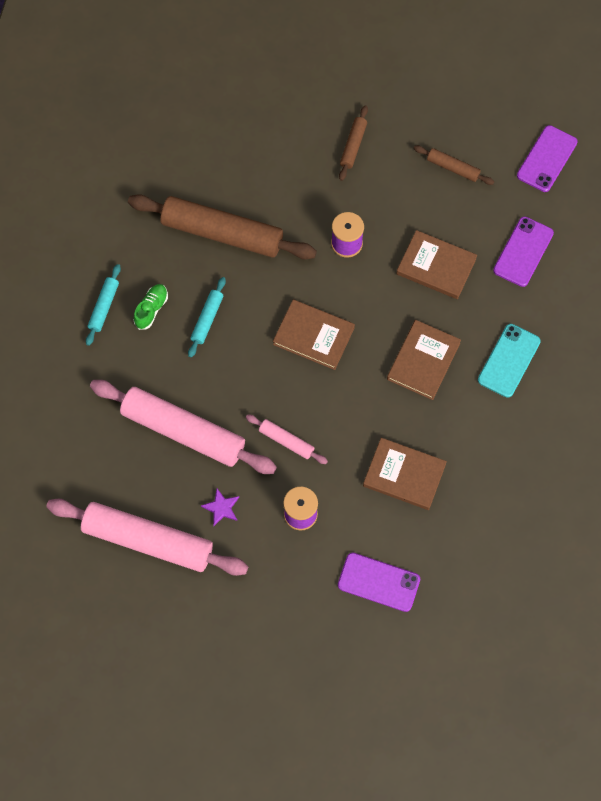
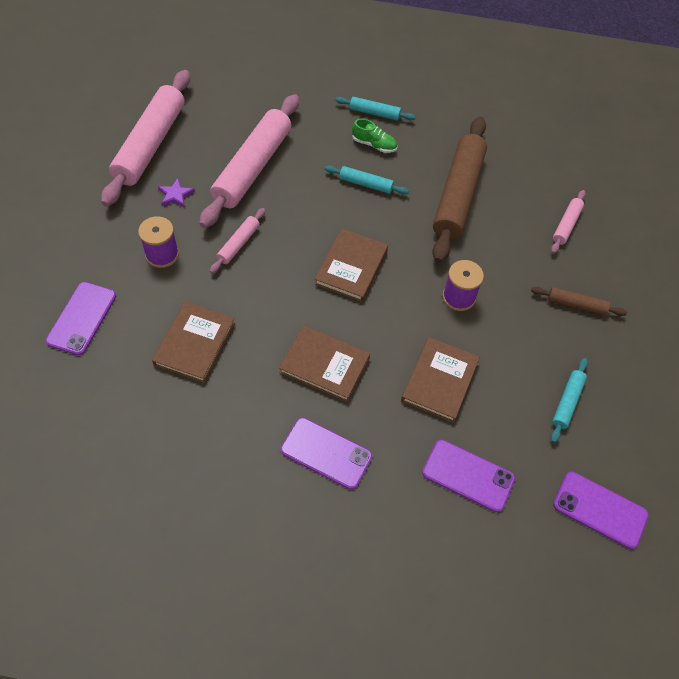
camera: 85 degrees right, 10 degrees down
(260, 140) = (566, 225): none -> pink rolling pin
(453, 168) = (567, 402): brown rolling pin -> turquoise rolling pin
(509, 360) = (326, 453): turquoise phone -> purple phone

